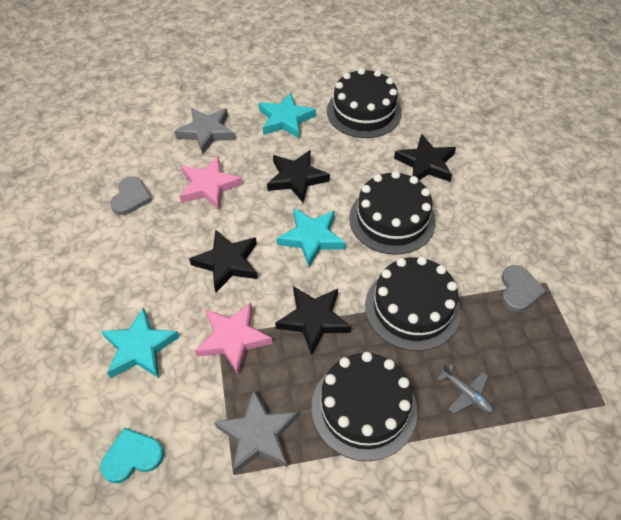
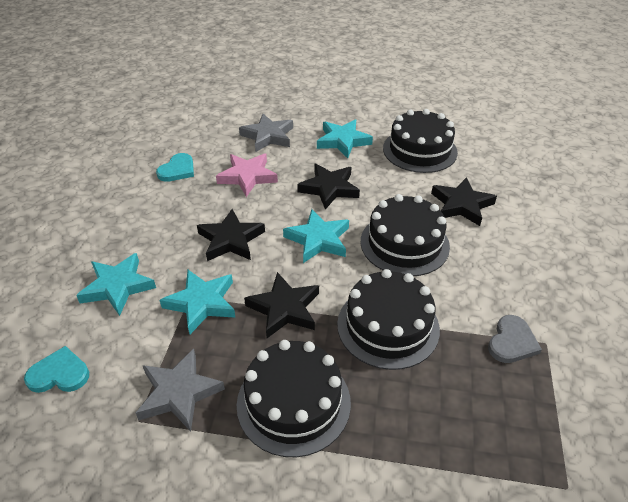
camera: 20 degrees right, 10 degrees down
(131, 197) = (177, 170): grey heart -> turquoise heart
(233, 339) = (202, 303): pink star -> turquoise star
(466, 393) = (408, 423): grey plane -> none

